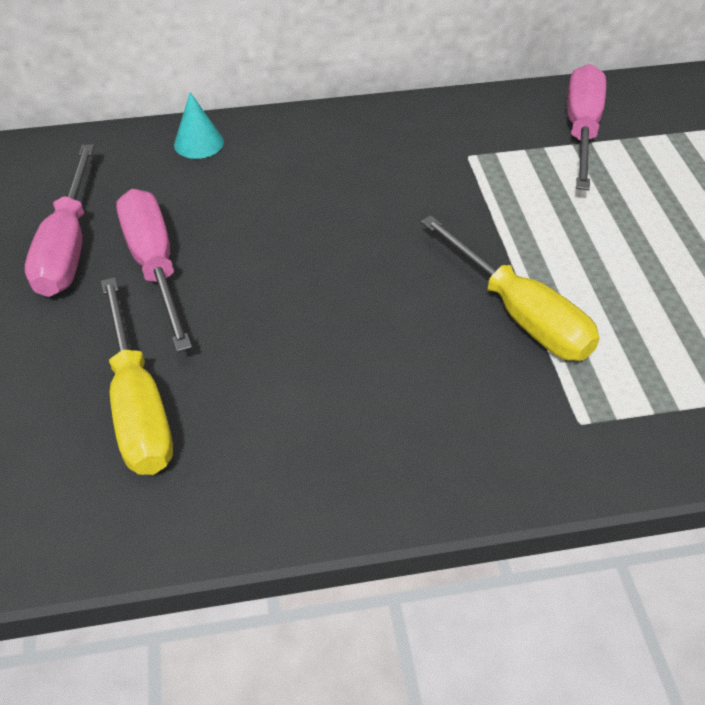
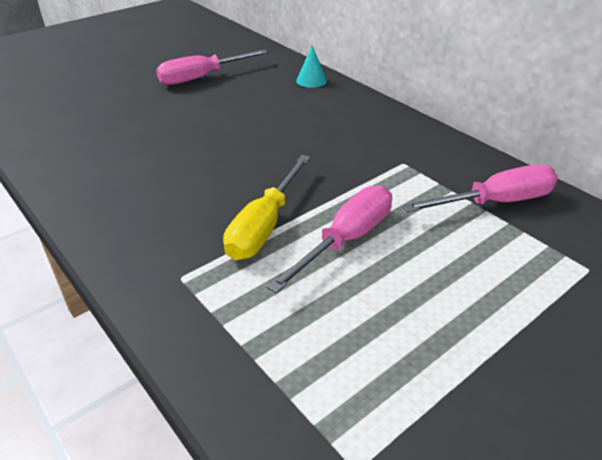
camera: 60 degrees right, 10 degrees down
(138, 405) = (110, 128): yellow screwdriver -> none
(155, 266) = (206, 101): pink screwdriver -> pink screwdriver (346, 240)

